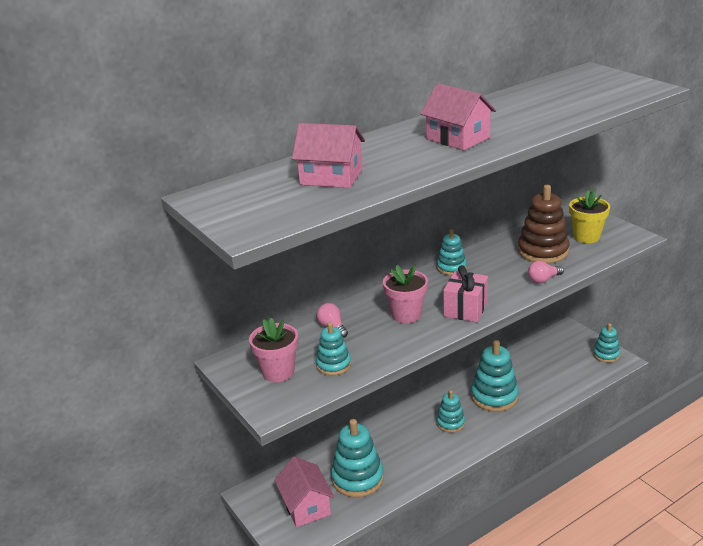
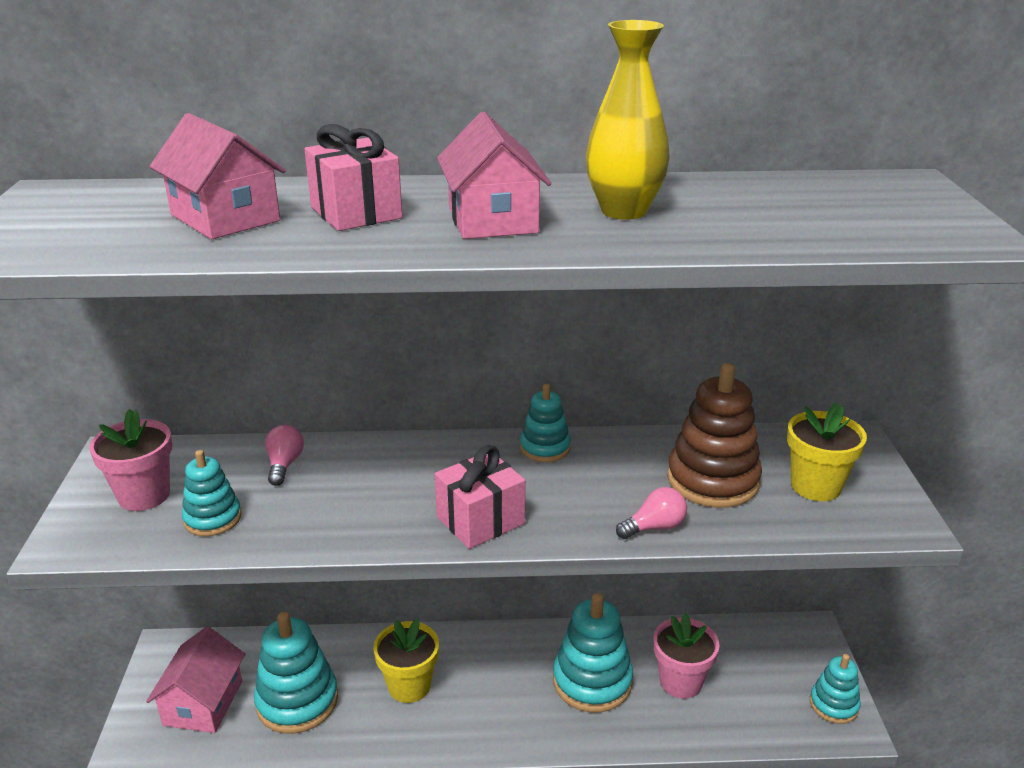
camera: 30 degrees right, 0 degrees up
(389, 155) = (356, 213): none -> pink gift
(406, 315) = (393, 490): pink flower pot -> pink flower pot (680, 682)
(408, 442) = (409, 686): none -> yellow flower pot
(450, 423) = (492, 688): turquoise stacking toy -> none
(505, 117) = (624, 211): none -> yellow vase
(543, 280) = (654, 527): pink light bulb -> pink light bulb turned 150 degrees clockwise

